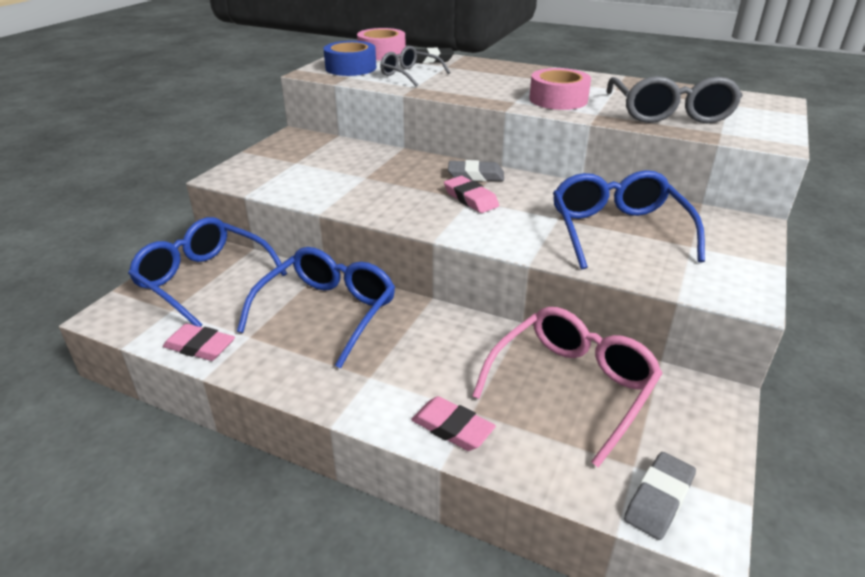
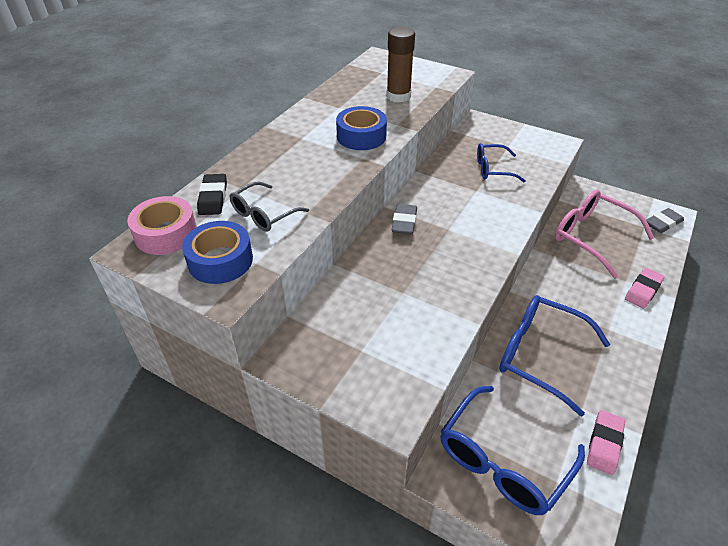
camera: 85 degrees left, 10 degrees up
(470, 199) = (448, 229): pink eraser -> none
(558, 99) = (361, 136): pink tape -> blue tape
(617, 231) = (492, 169): blue glasses -> blue glasses, size x0.60
(659, 499) = (663, 223): grey eraser -> grey eraser turned 75 degrees counterclockwise
(669, 113) = (398, 96): grey glasses -> brown glue stick

